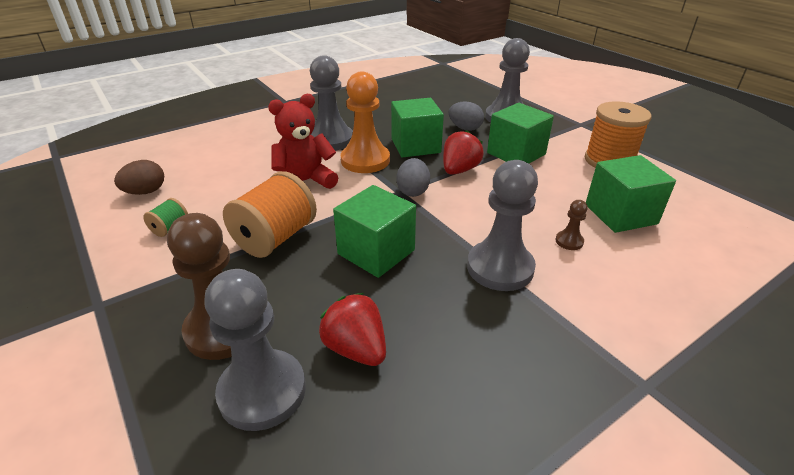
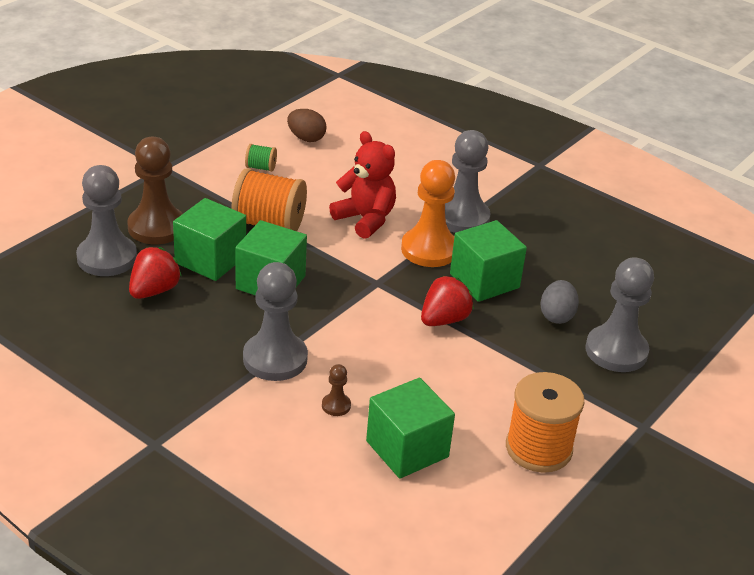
camera: 70 degrees right, 0 degrees up
(413, 191) = (382, 291): grey egg -> none
(459, 170) = (444, 320): red strawberry -> red strawberry turned 60 degrees counterclockwise
(516, 153) = (511, 363): green cube -> green cube (210, 259)

